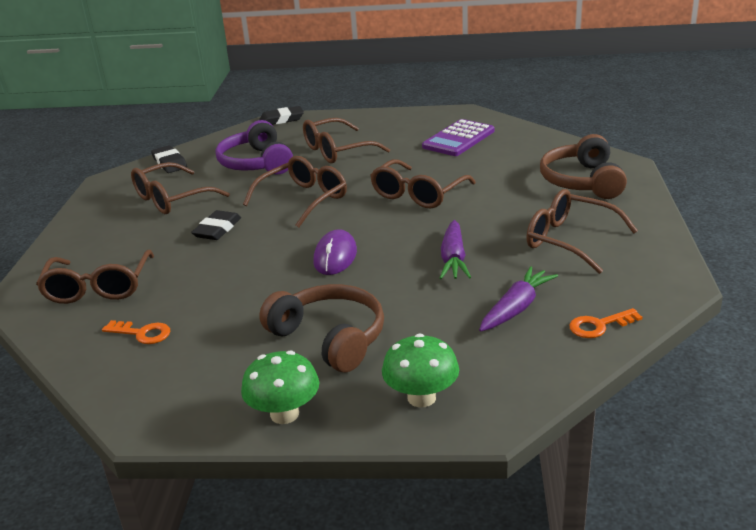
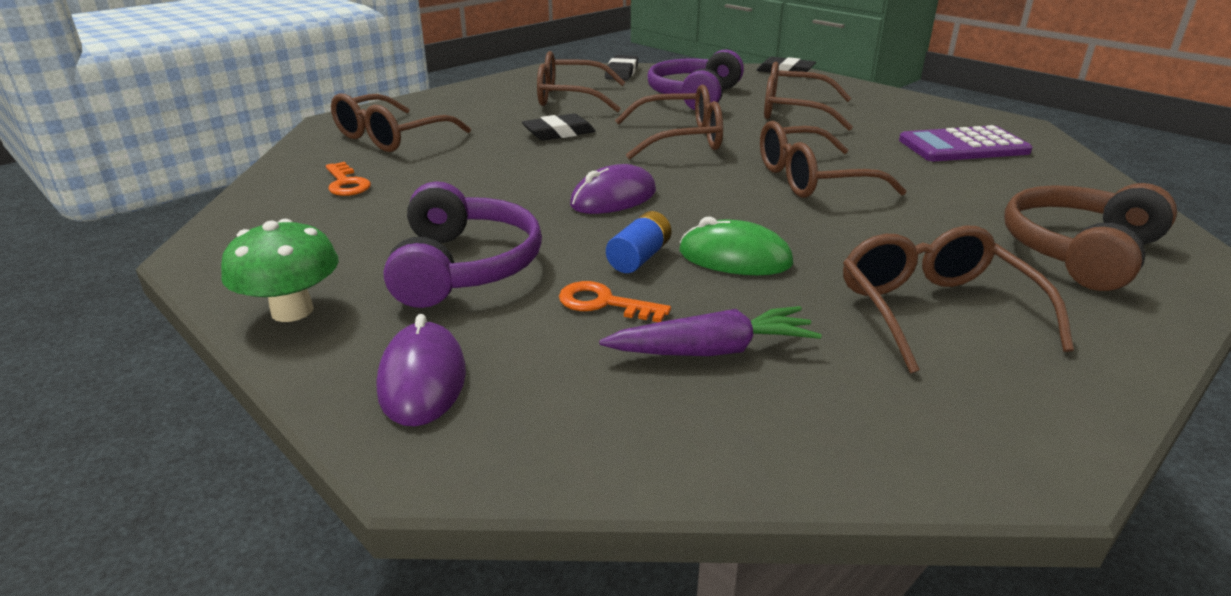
camera: 40 degrees right, 0 degrees up
(329, 338) = (463, 267): brown headphones -> purple headphones
(409, 283) = (639, 258): none -> blue battery
(421, 397) = (422, 380): green mushroom -> purple mouse
(453, 259) = (735, 258): purple carrot -> green mouse
(599, 325) = (791, 441): orange key -> orange key (604, 303)

